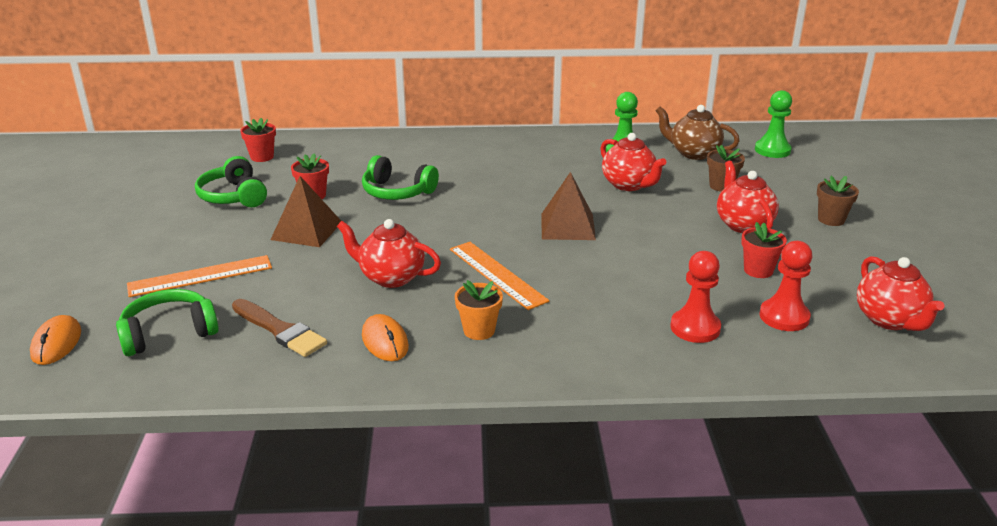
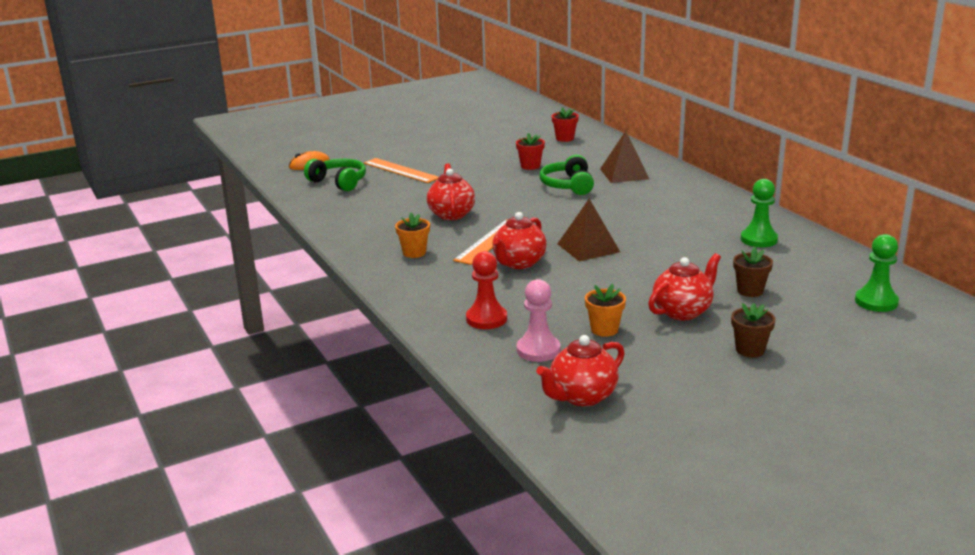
camera: 65 degrees right, 5 degrees down
(233, 196) = (501, 148): green headphones -> none
(280, 330) = (365, 204): brown brush -> none
(306, 230) = (482, 178): brown pyramid -> brown pyramid (624, 174)
(385, 341) = (378, 231): orange mouse -> none
(629, 185) = (694, 254): red teapot -> red teapot (518, 263)
(693, 153) = (805, 268): brown teapot -> none
(758, 270) = (604, 329): red flower pot -> orange flower pot
(784, 317) = (538, 350): red pawn -> pink pawn

